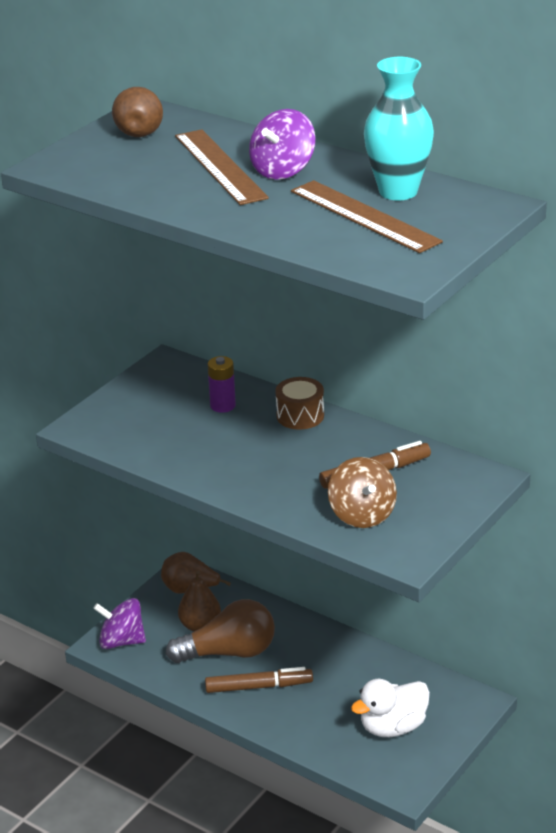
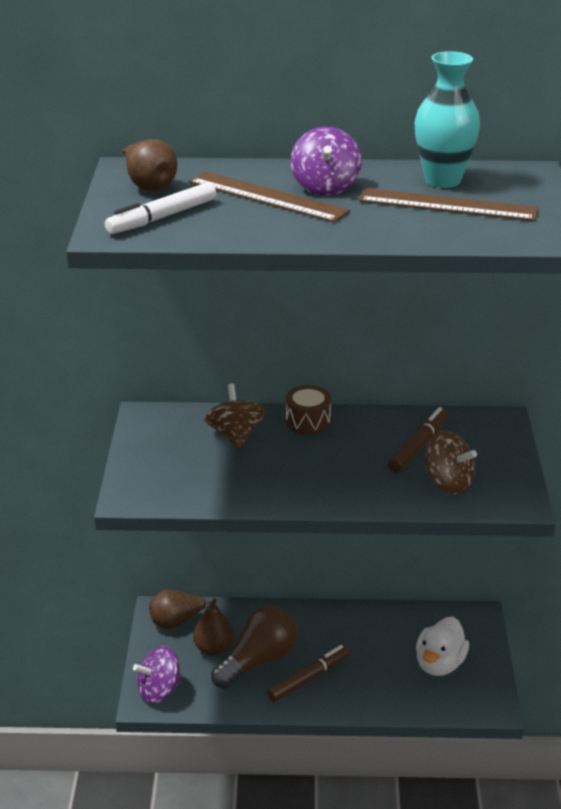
camera: 35 degrees left, 0 degrees up
(109, 163) = (162, 217): none -> white marker
(223, 406) = (235, 435): purple battery -> brown spinning top

